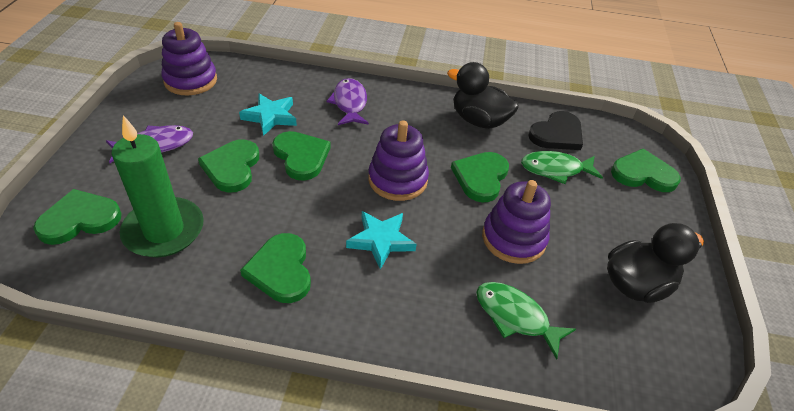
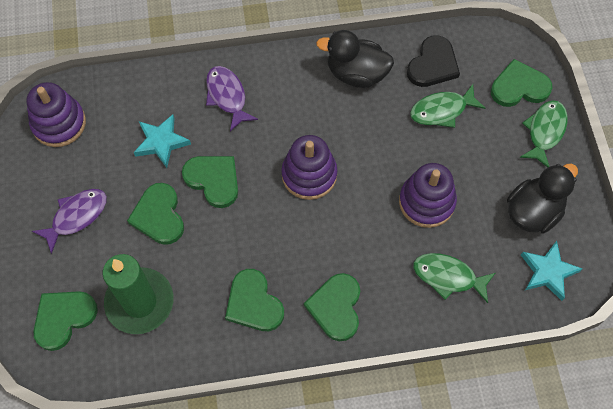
camera: 15 degrees left, 20 degrees up
(381, 240) = (320, 245): turquoise star -> turquoise star (548, 272)
(480, 177) = (379, 145): green heart -> green heart (336, 307)
(664, 217) = (544, 131): none -> green fish

